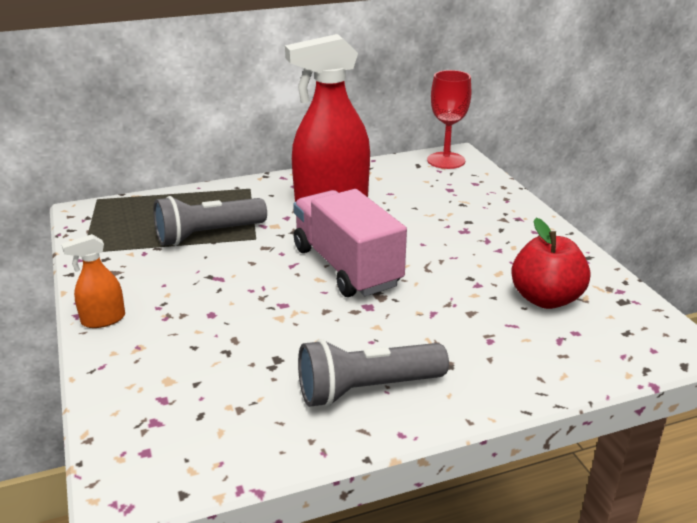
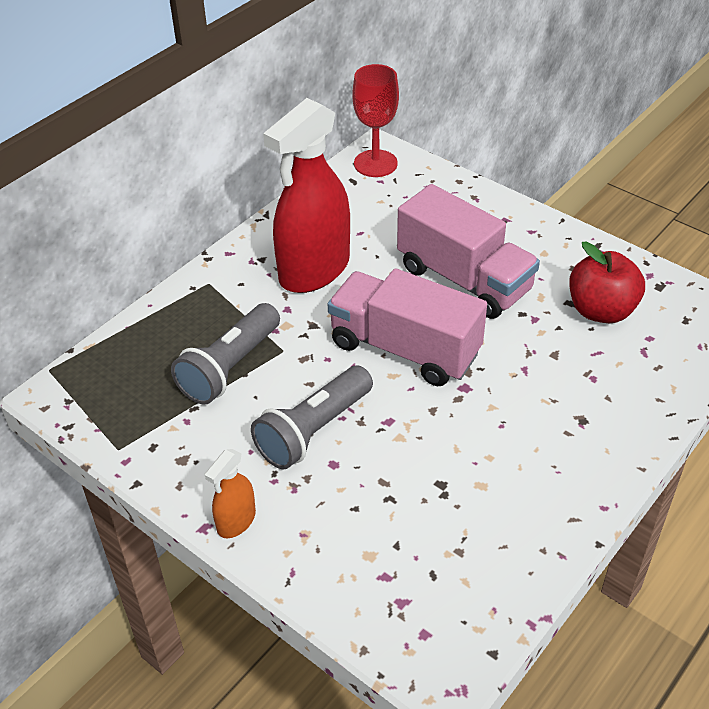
camera: 30 degrees left, 15 degrees up
(366, 389) = (541, 478): grey flashlight -> grey flashlight (313, 430)
(442, 242) = (464, 279): none -> pink truck

